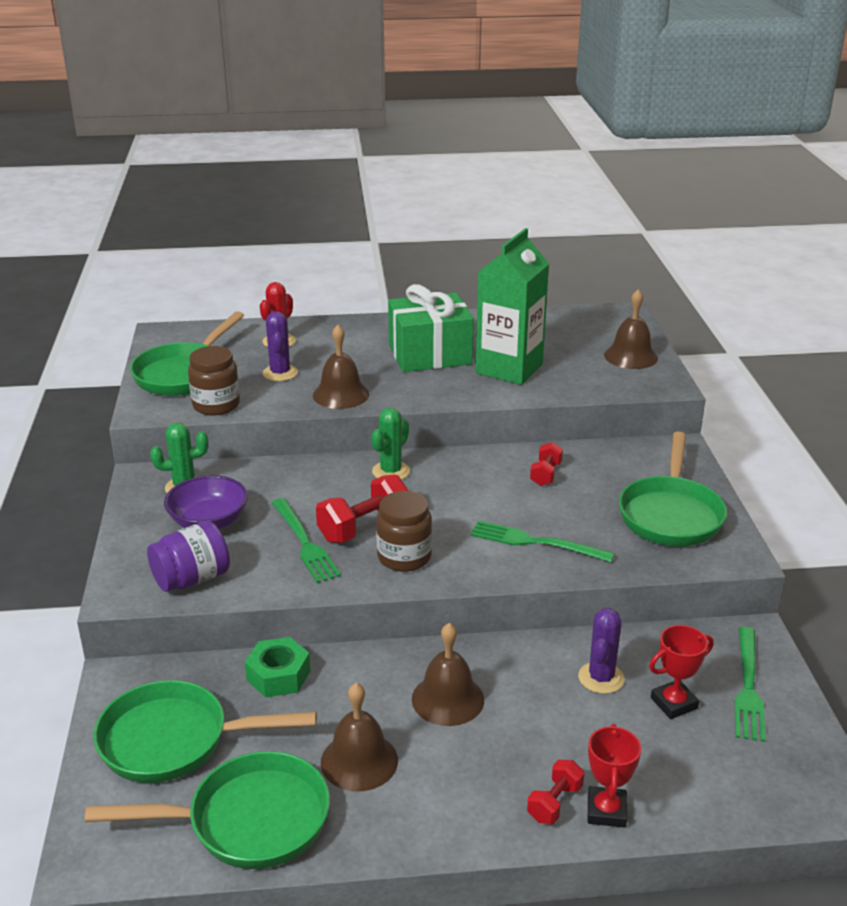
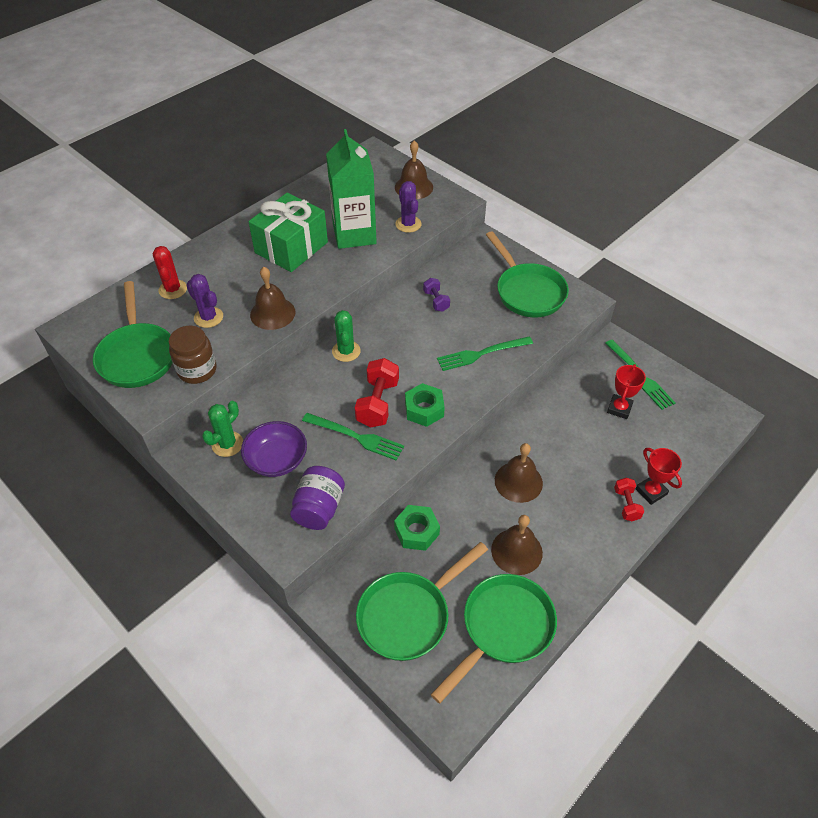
camera: 40 degrees left, 20 degrees up
(404, 557) = (424, 409): brown jar -> green nut
(546, 474) = (436, 301): red dumbbell -> purple dumbbell
(601, 678) = (574, 416): purple cactus -> purple cactus (408, 224)

